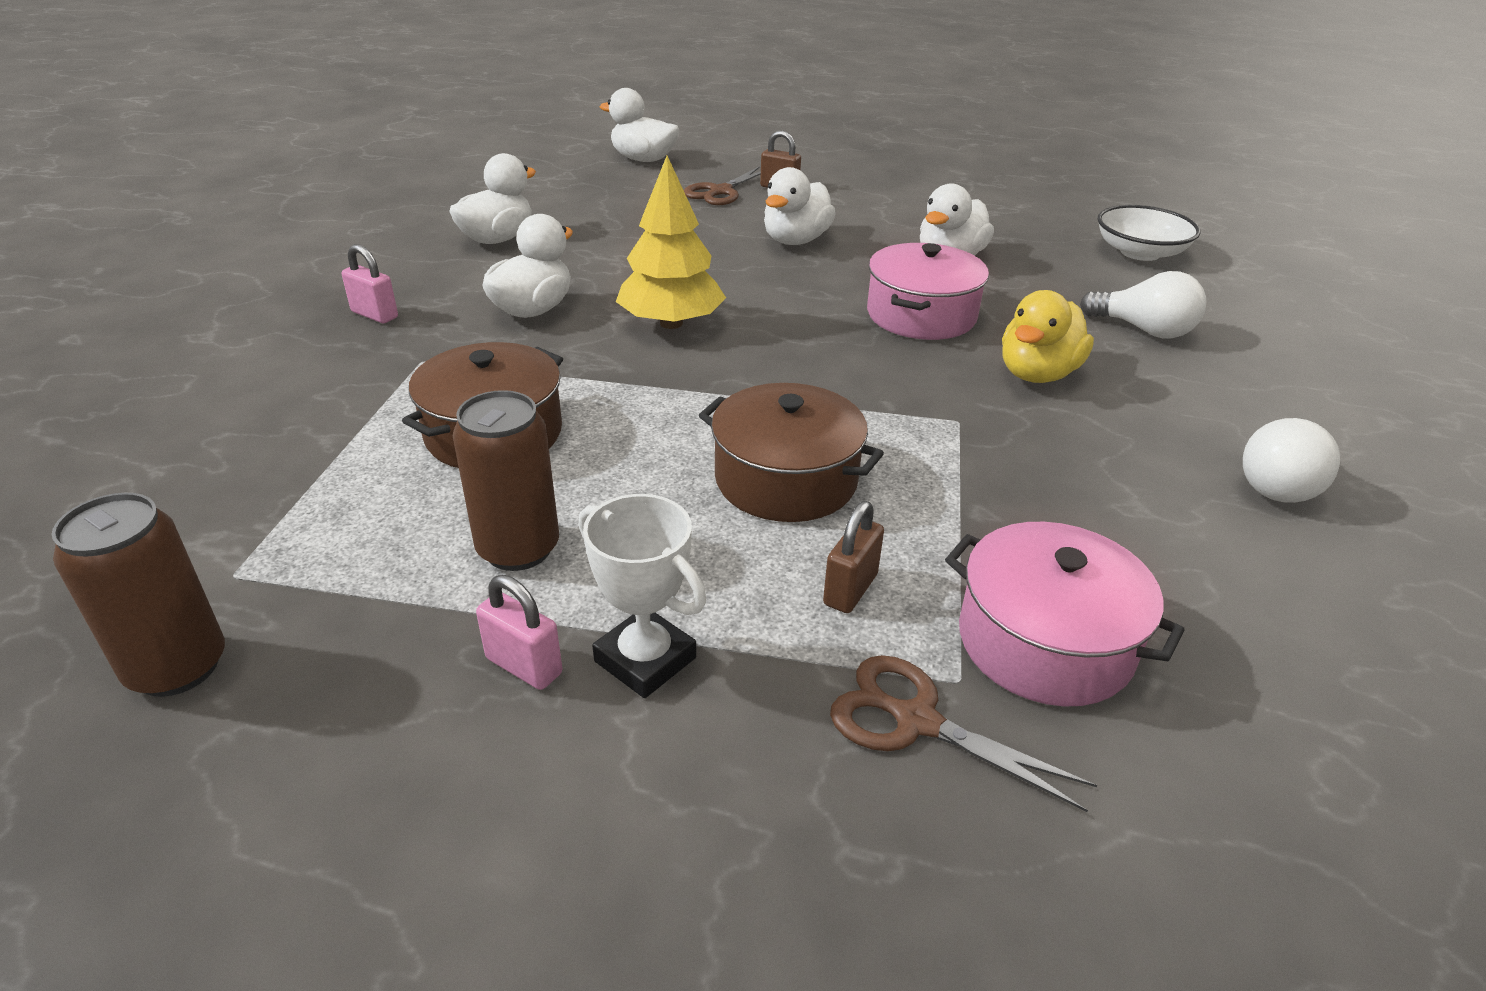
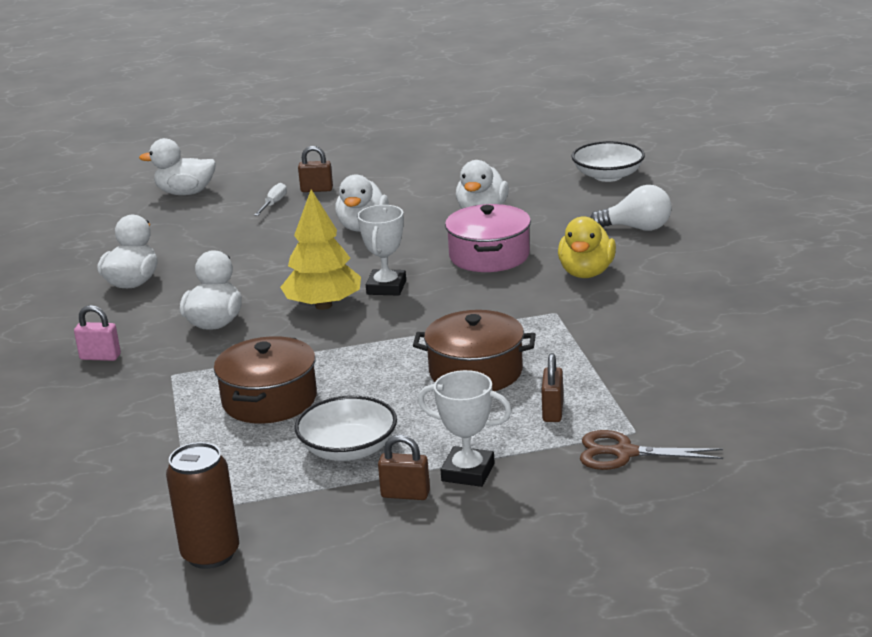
camera: 20 degrees left, 10 degrees down
(518, 549) = (348, 449): brown can -> white bowl
(524, 666) = (405, 494): pink padlock -> brown padlock
(721, 191) = (273, 204): brown scissors -> white screwdriver
(764, 321) = (386, 287): none -> white trophy
(1045, 642) = (668, 403): pink pot -> none
(1277, 483) = (752, 296): white light bulb -> none

